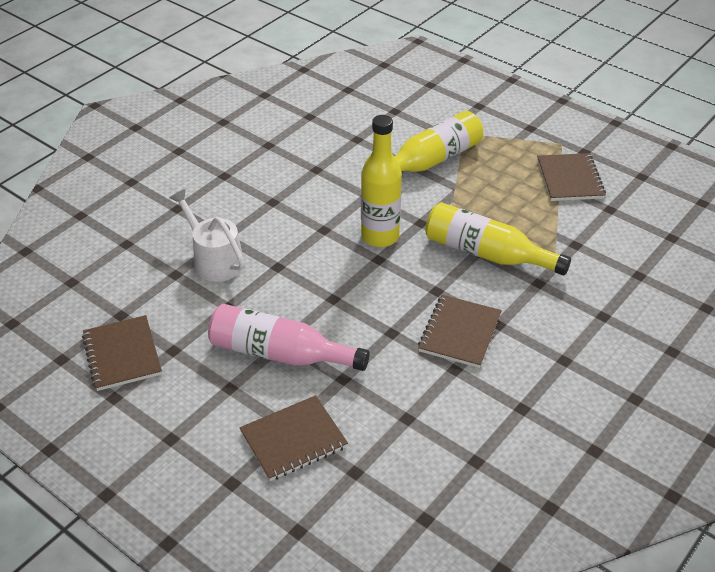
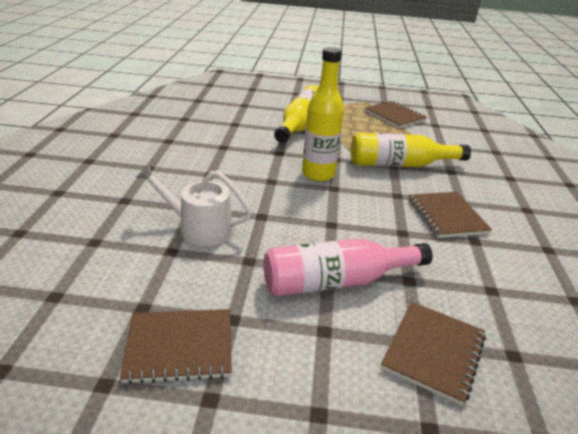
camera: 35 degrees left, 10 degrees down
(122, 355) = (179, 347): brown notebook -> brown notebook turned 45 degrees counterclockwise

